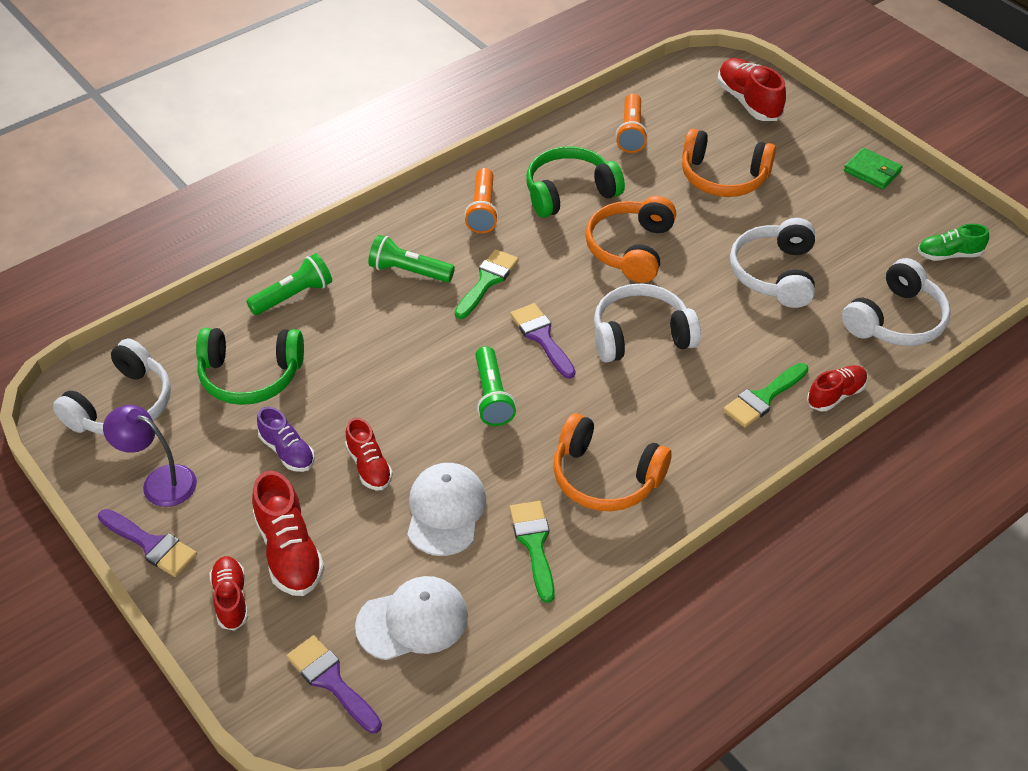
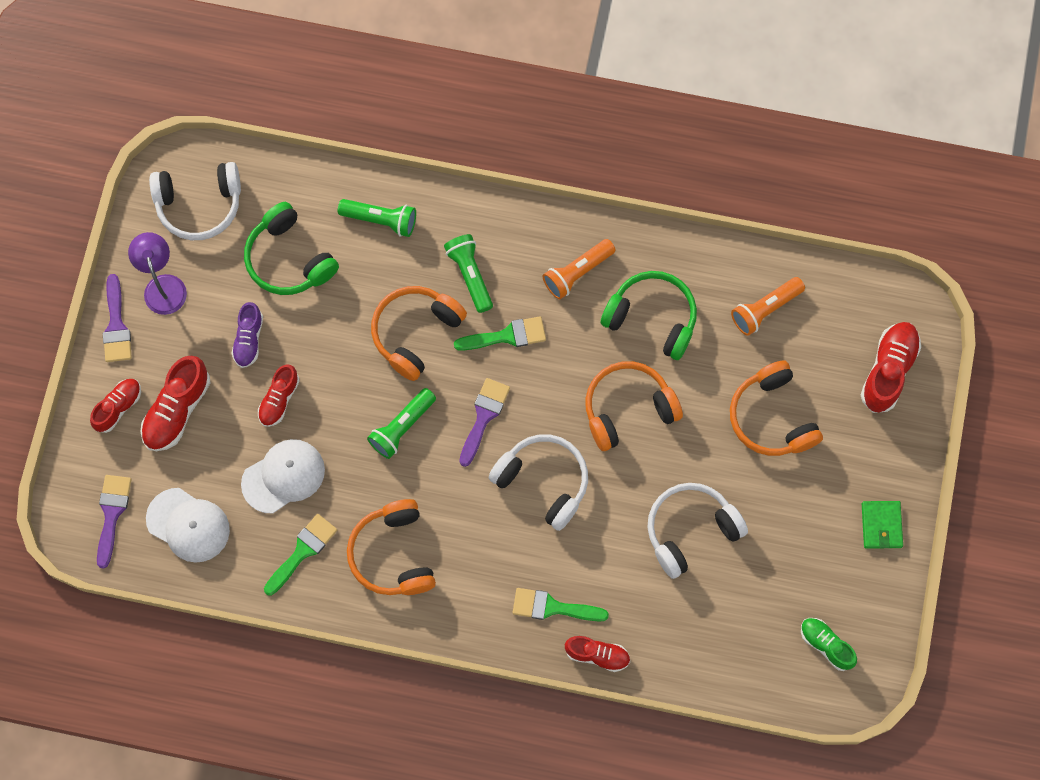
camera: 50 degrees right, 25 degrees up
(417, 335) = (415, 333): none -> orange headphones
(896, 320) = (714, 650): white headphones -> none

